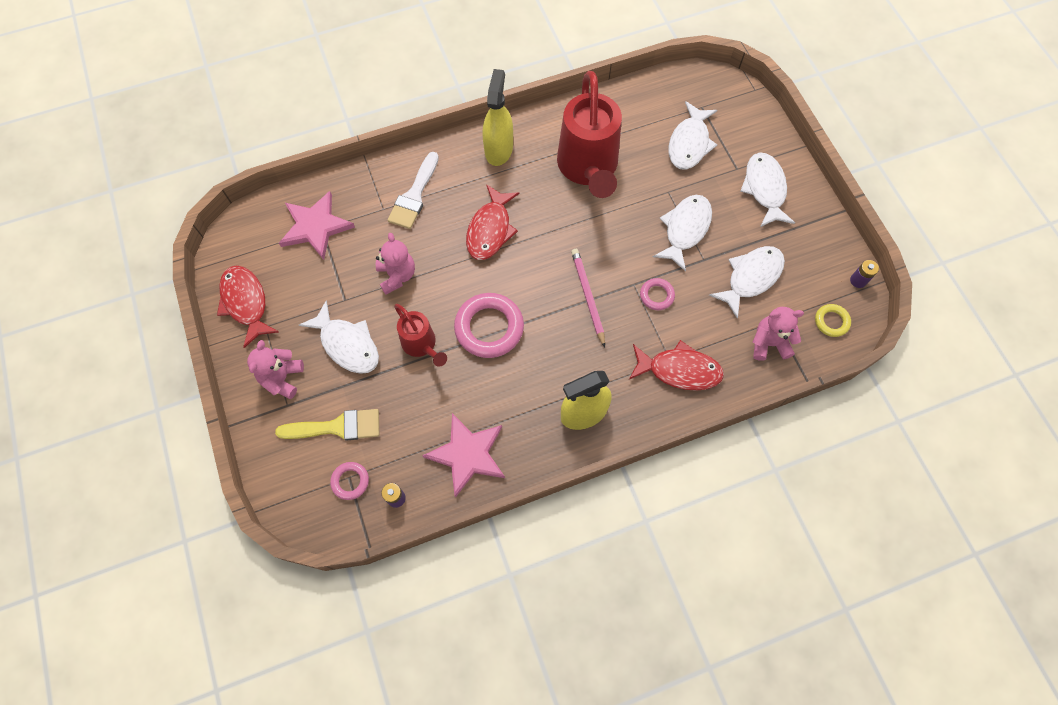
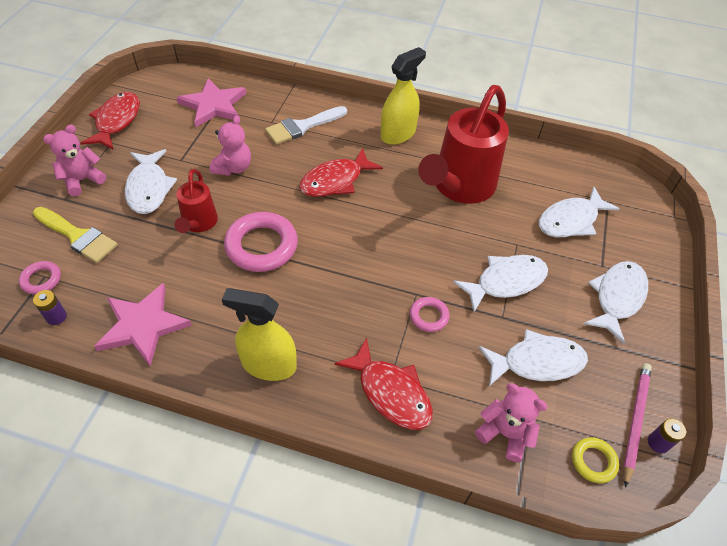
camera: 35 degrees right, 15 degrees down
(587, 296) = (366, 276): pink pencil -> pink pencil (635, 421)

